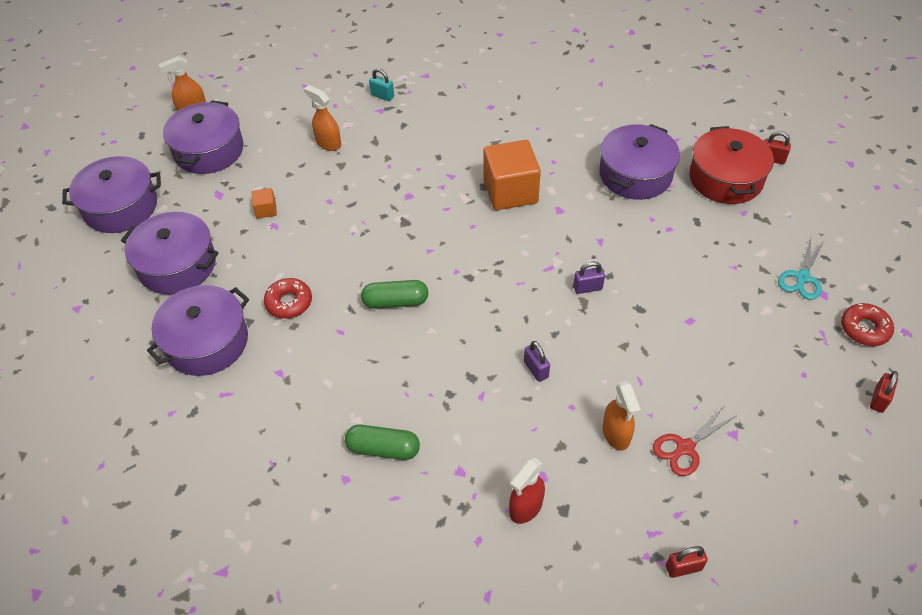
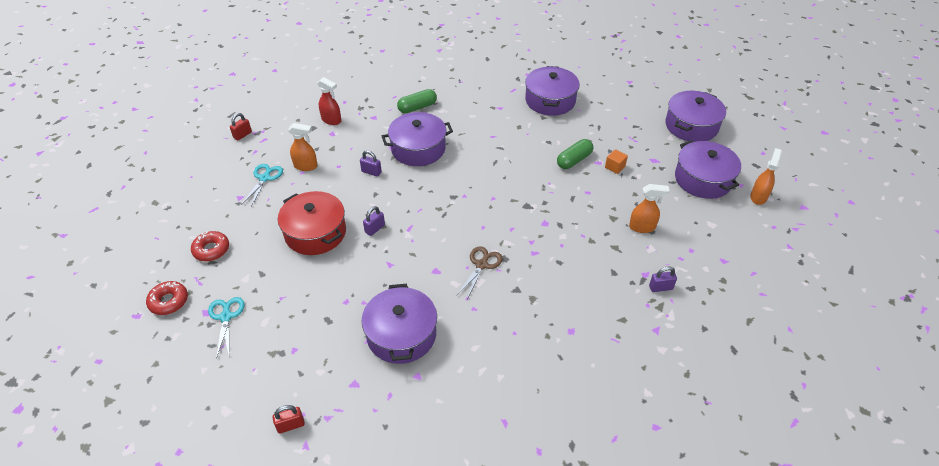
camera: 140 degrees right, 5 degrees down
(177, 265) = (615, 119): purple pot -> purple pot (418, 149)
(289, 302) = (535, 134): red donut -> red donut (211, 250)
(382, 96) = (660, 287): turquoise padlock -> purple padlock
(395, 302) = (480, 163): green capsule -> green capsule (574, 160)
(510, 191) = (482, 265): orange cube -> brown scissors
(525, 507) = (331, 120): red spray bottle -> red spray bottle turned 120 degrees clockwise
(616, 434) = (306, 166): orange spray bottle -> orange spray bottle turned 150 degrees clockwise
(685, 448) = (264, 178): red scissors -> turquoise scissors
(726, 179) = (324, 376): red pot -> red pot (315, 233)
(879, 399) = (152, 259): red padlock -> none

